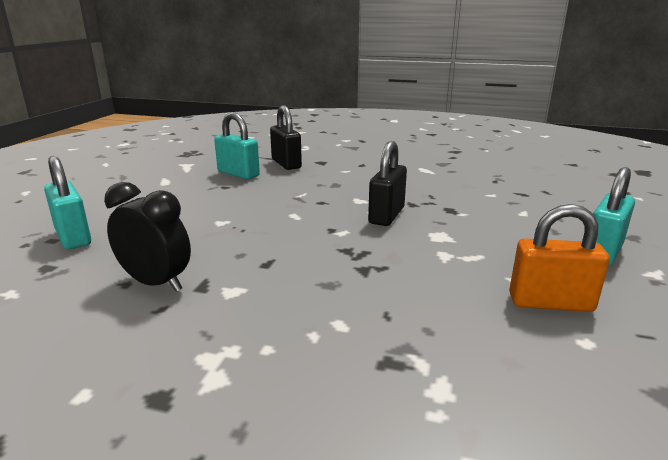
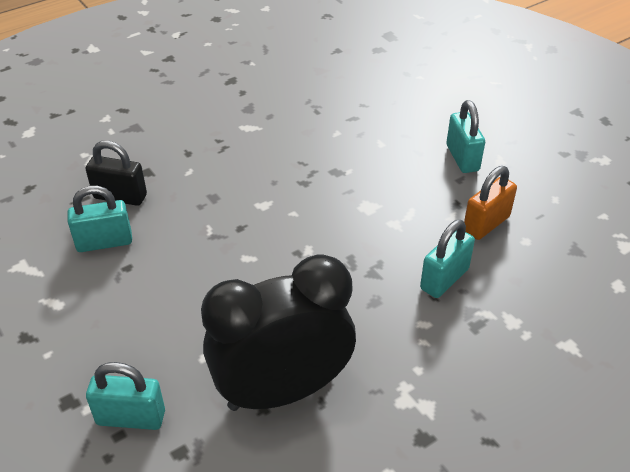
camera: 50 degrees left, 20 degrees up
(156, 283) = (282, 391): black clock -> black clock, size x1.88
(386, 215) = (308, 209): black padlock -> none
(423, 310) = (444, 279): none -> turquoise padlock

